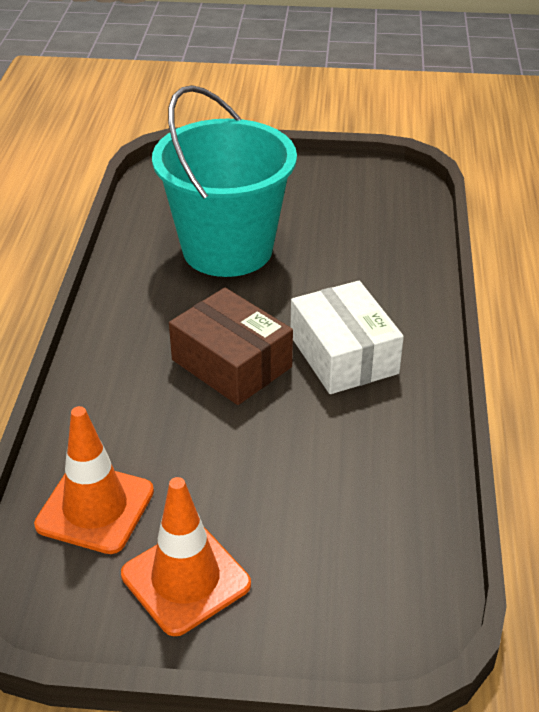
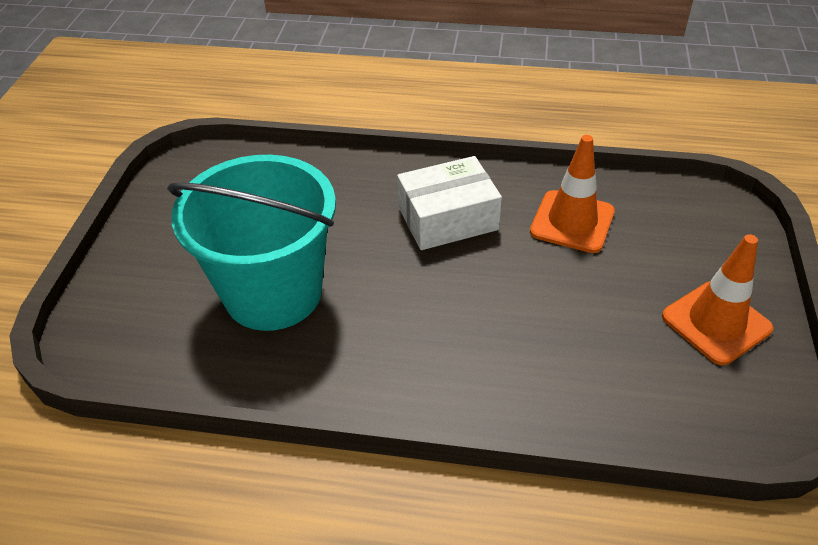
camera: 85 degrees left, 5 degrees up
(95, 508) = (653, 388): orange traffic cone -> orange traffic cone (572, 222)
(231, 363) = (457, 292): brown box -> none

